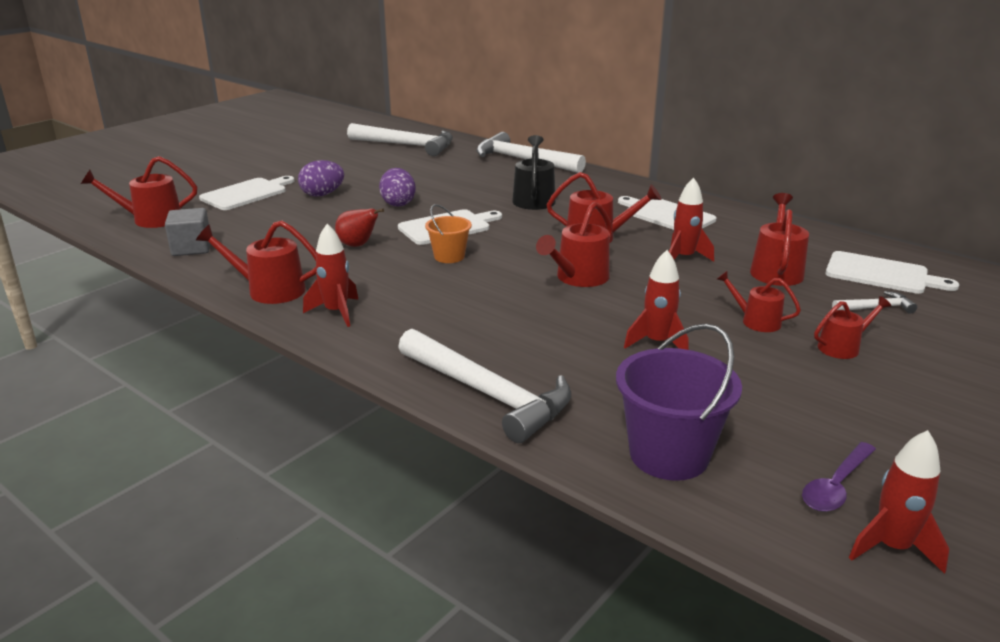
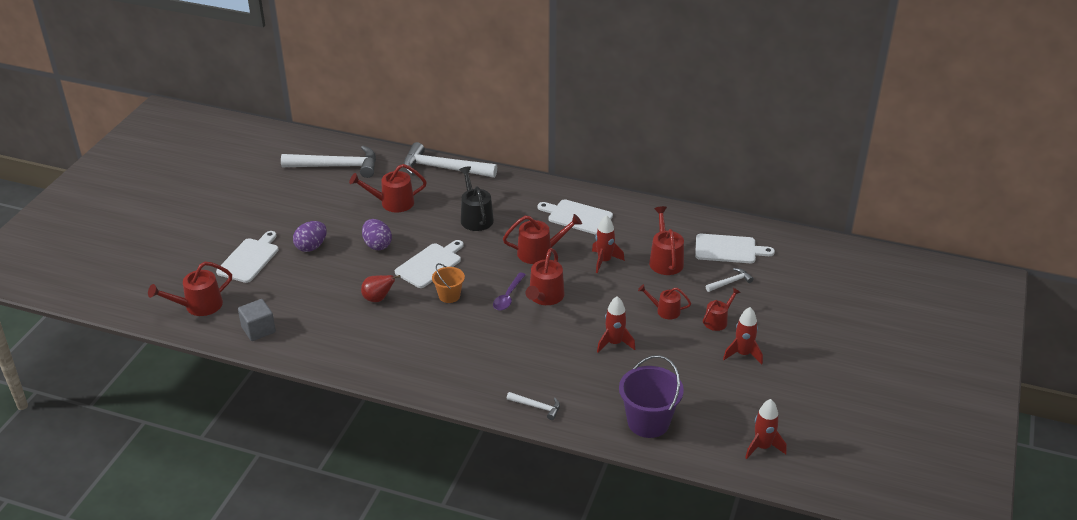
camera: 20 degrees left, 10 degrees up
(269, 290) = (348, 357): red watering can -> red watering can (392, 203)
(336, 312) = (407, 366): red rocket -> red rocket (743, 354)
(488, 394) = (537, 407): white hammer -> white hammer, size x0.46
(836, 486) = (732, 419): purple spoon -> purple spoon (508, 297)

